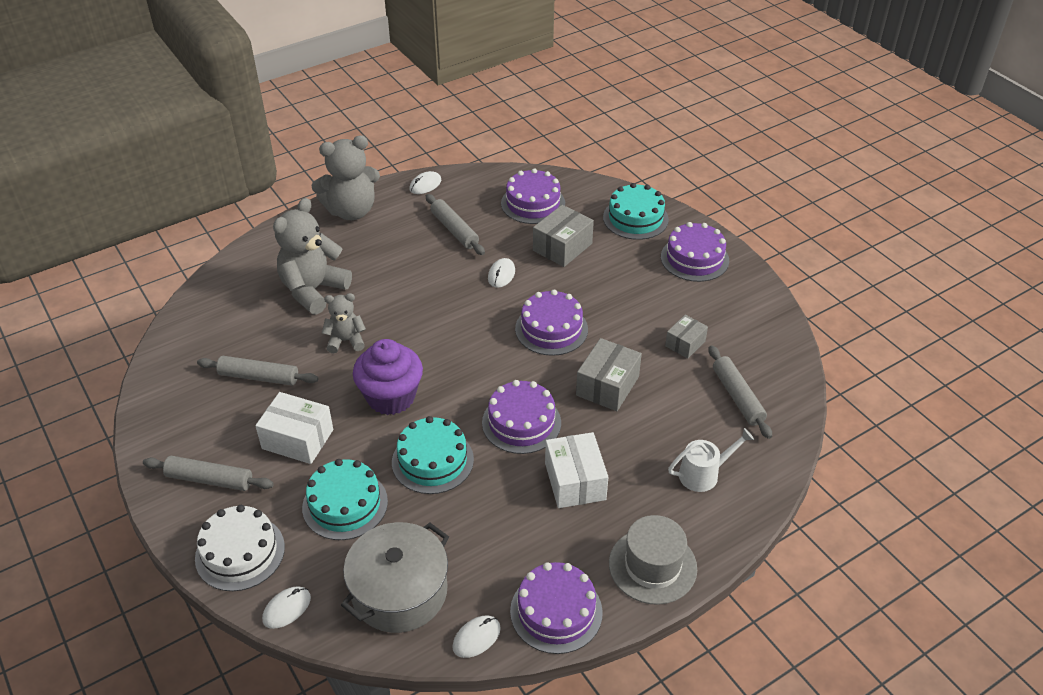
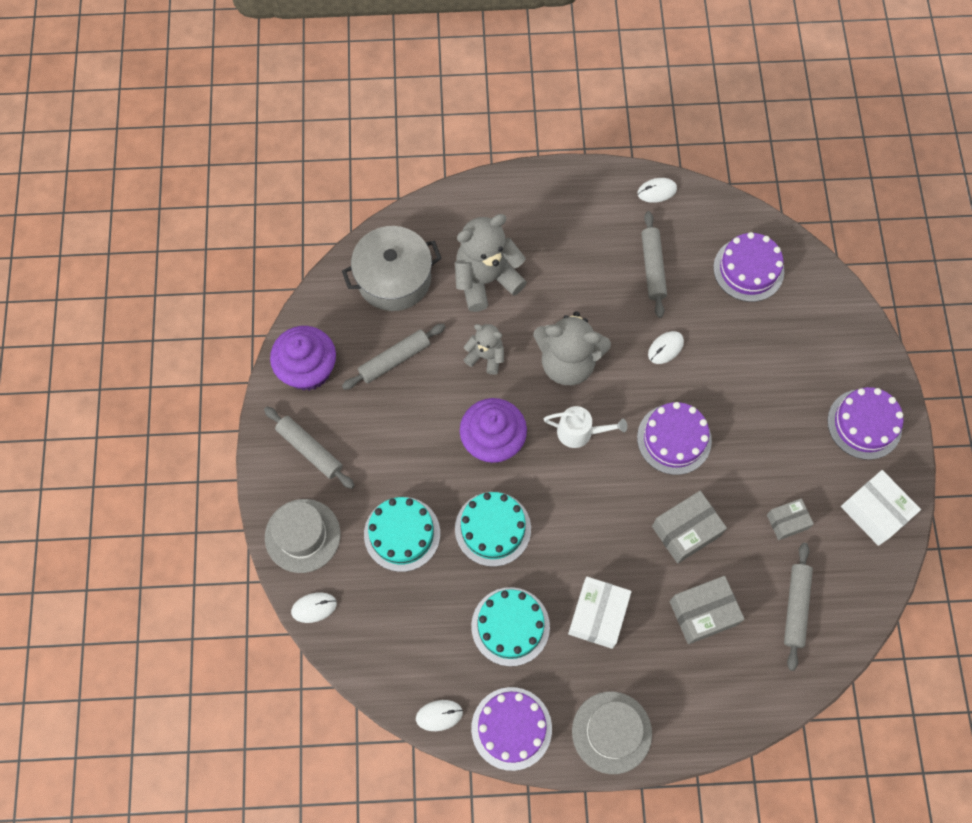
camera: 30 degrees right, 25 degrees up
(174, 419) = (308, 370): none -> purple cupcake
(240, 552) = (302, 535): white cake -> grey hat
(259, 377) = (394, 359): grey rolling pin -> grey rolling pin turned 75 degrees counterclockwise
(297, 439) = (395, 445): white box -> white box (874, 512)
(351, 211) = (568, 192): grey teddy bear -> grey teddy bear (568, 362)
(399, 591) = (403, 640): grey pot -> grey pot (394, 278)
(521, 422) = (588, 530): purple cake -> none
(562, 247) = (743, 342): grey box -> grey box (703, 613)
(635, 218) = (839, 341): turquoise cake -> turquoise cake (510, 626)
(704, 474) = (711, 670): white watering can -> white watering can (580, 432)

